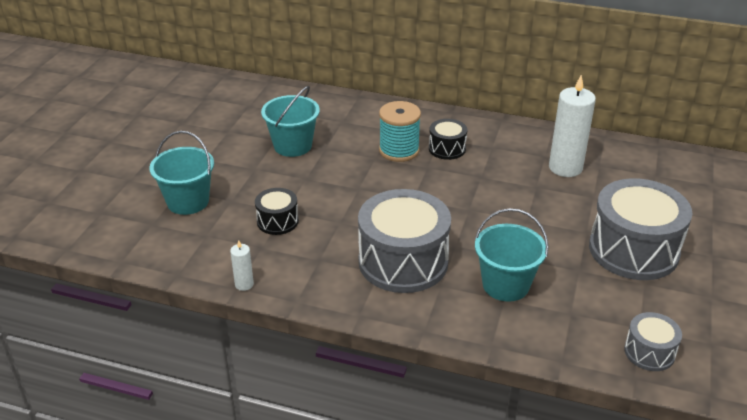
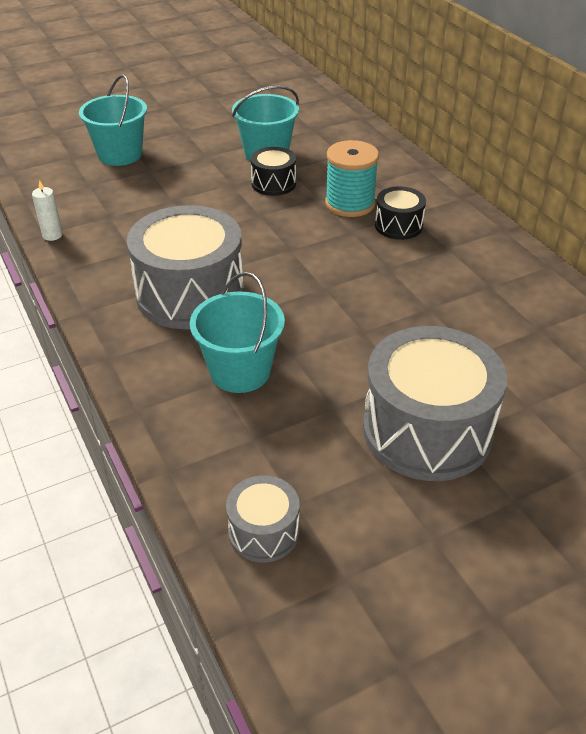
camera: 45 degrees right, 5 degrees up
(277, 221) = (154, 204): black drum -> black drum (273, 183)
(565, 168) = (494, 309): white candle -> none

